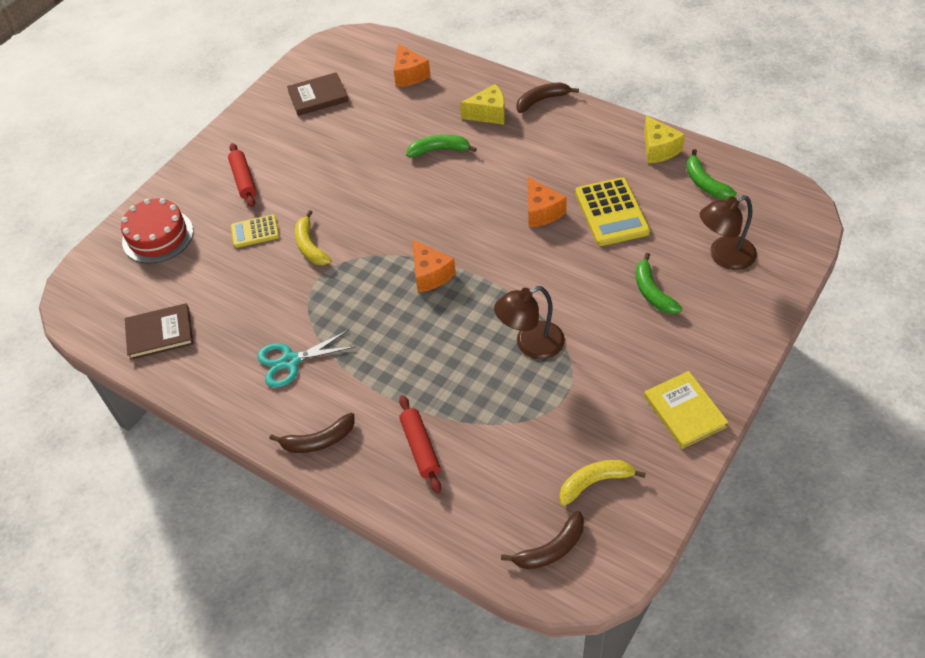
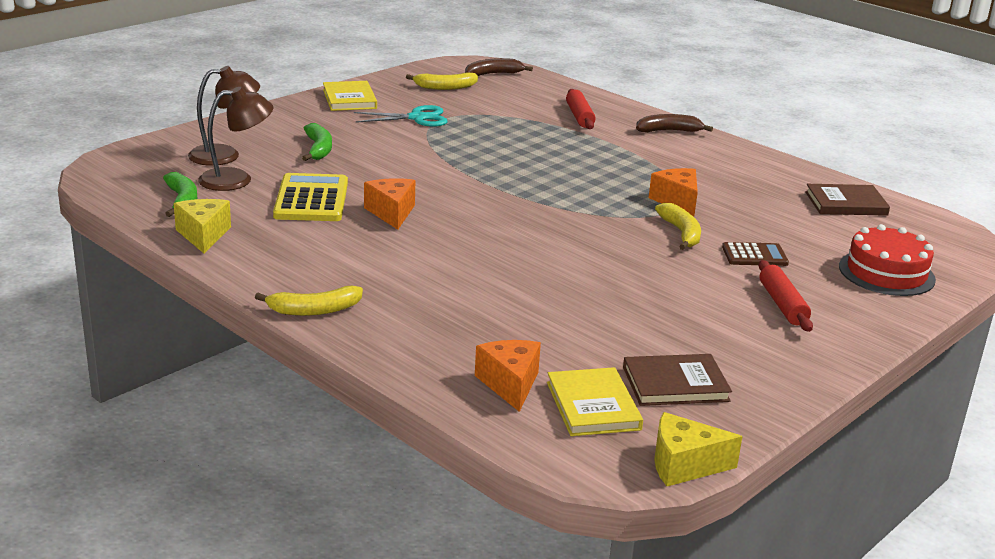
camera: 175 degrees left, 25 degrees down
(255, 232) = (754, 255): yellow calculator -> brown calculator
(290, 361) = (698, 168): turquoise scissors -> turquoise scissors (417, 118)
(362, 72) = (593, 406): none -> yellow book
(430, 274) = (542, 193): orange cheese -> orange cheese (677, 201)
(439, 150) = (494, 285): green banana -> none
(488, 114) = (403, 310): yellow cheese -> yellow cheese (684, 465)
(531, 345) = (458, 142): brown lamp -> brown lamp (237, 180)
(542, 100) = (314, 310): brown banana -> yellow banana

